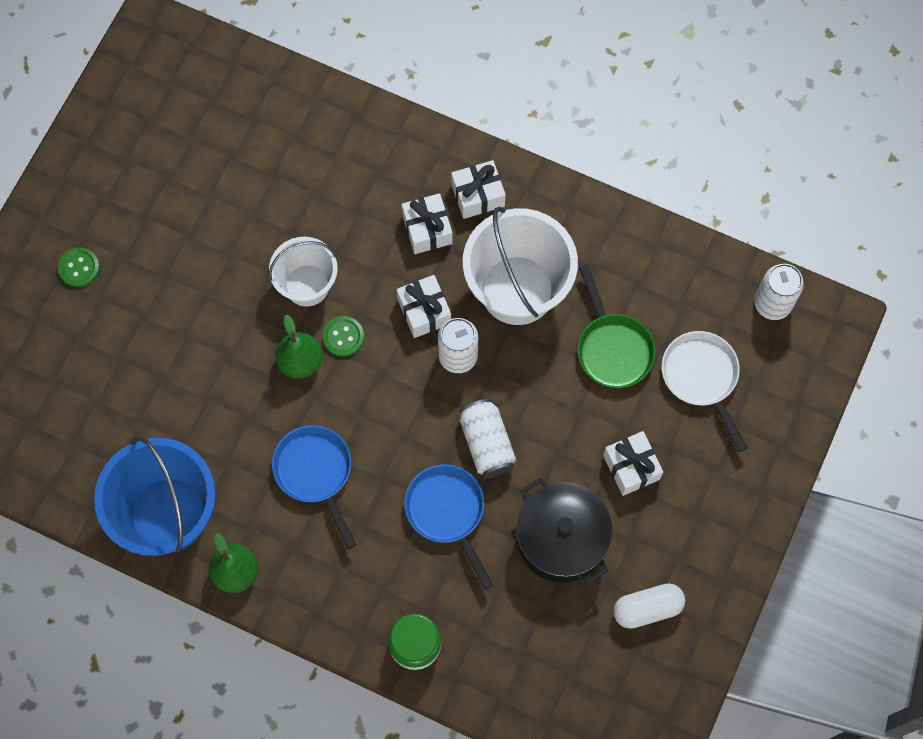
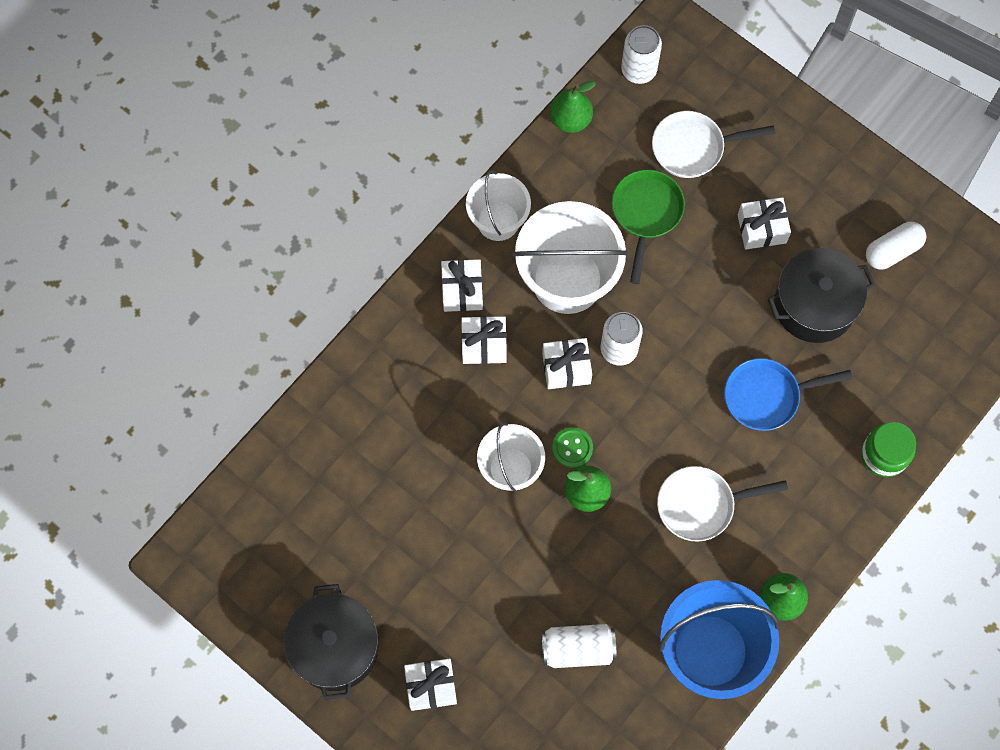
camera: 75 degrees left, 0 degrees up
(79, 268) = (431, 686): green button -> white gift
(97, 176) = (335, 647): none -> black pot
(315, 472) = (701, 505): blue pan -> white pan
(487, 444) = (710, 345): white can -> white can (578, 649)
(561, 210) = (498, 221): none -> white bucket
(612, 348) = (646, 214): green pan -> green pan turned 75 degrees counterclockwise
(647, 608) = (892, 251): white capsule -> white capsule turned 60 degrees clockwise
(694, 250) = (570, 119): none -> green pear

